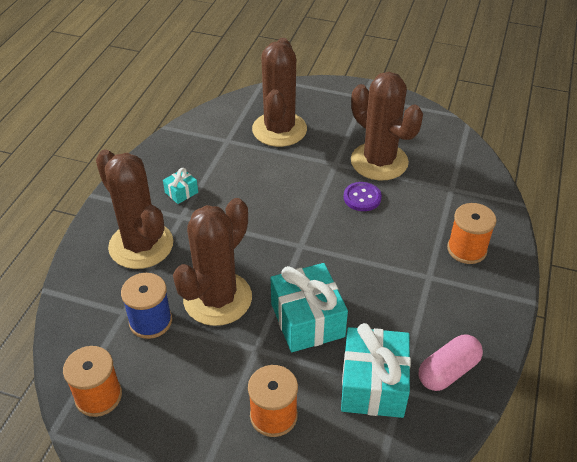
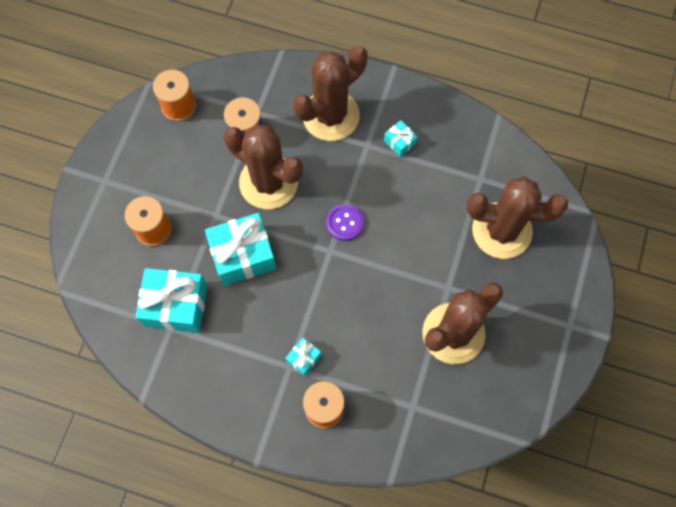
camera: 90 degrees right, 25 degrees up
(362, 198) = (396, 311): purple button -> purple button (345, 223)
(418, 265) = (304, 358): none -> turquoise gift
(448, 371) = (185, 368): pink capsule -> none

